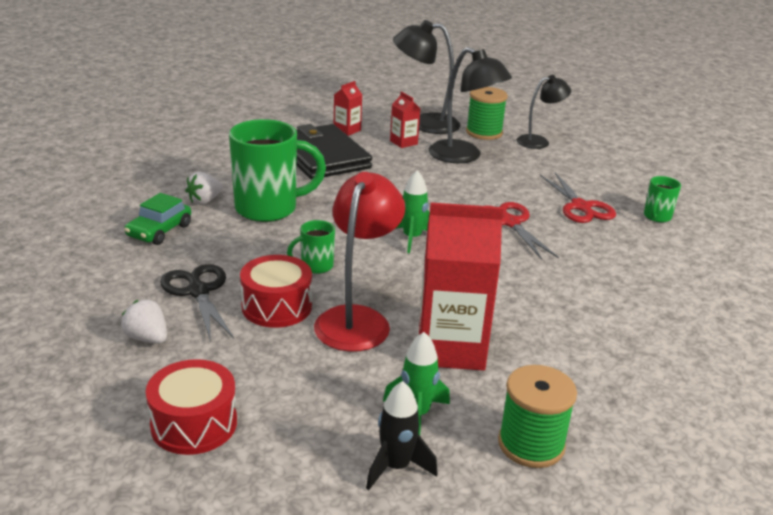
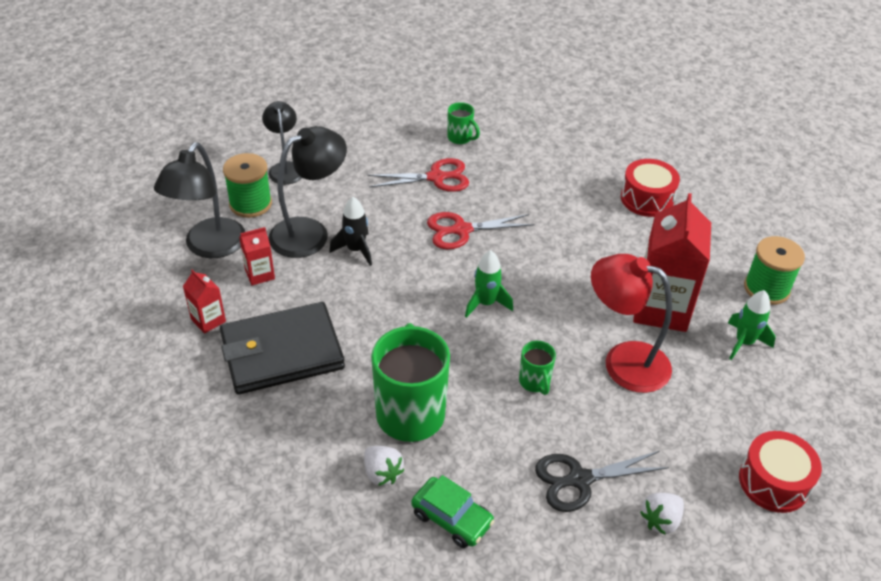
camera: 80 degrees left, 15 degrees up
(277, 306) = (605, 417): red drum -> red drum (647, 199)
(396, 467) = (800, 362): black rocket -> black rocket (356, 250)

